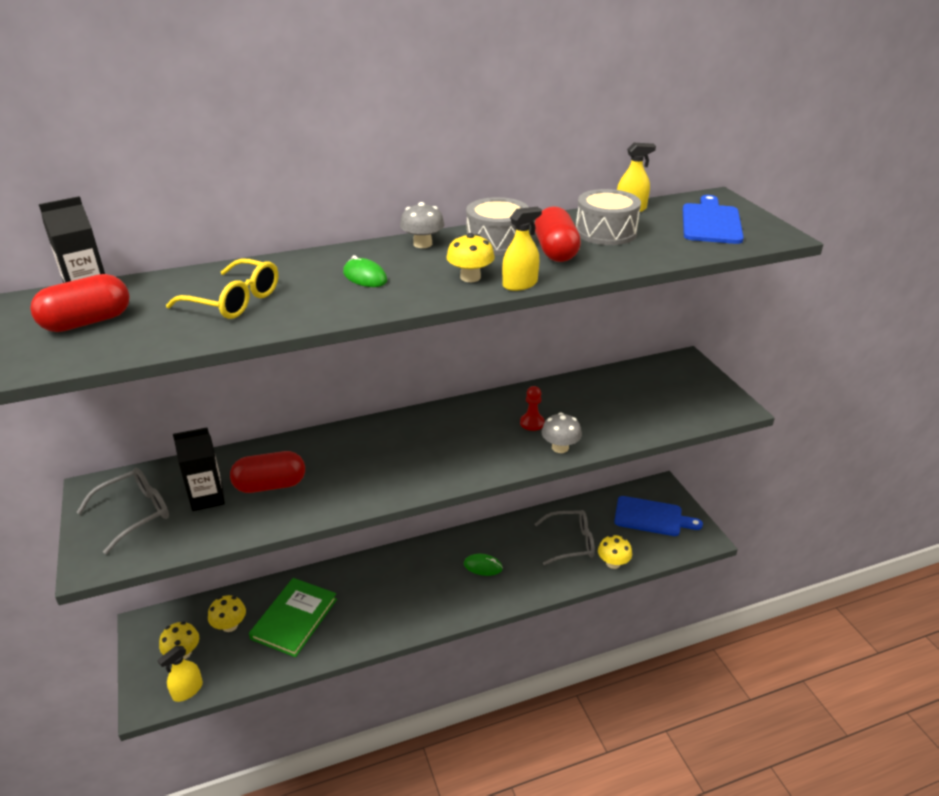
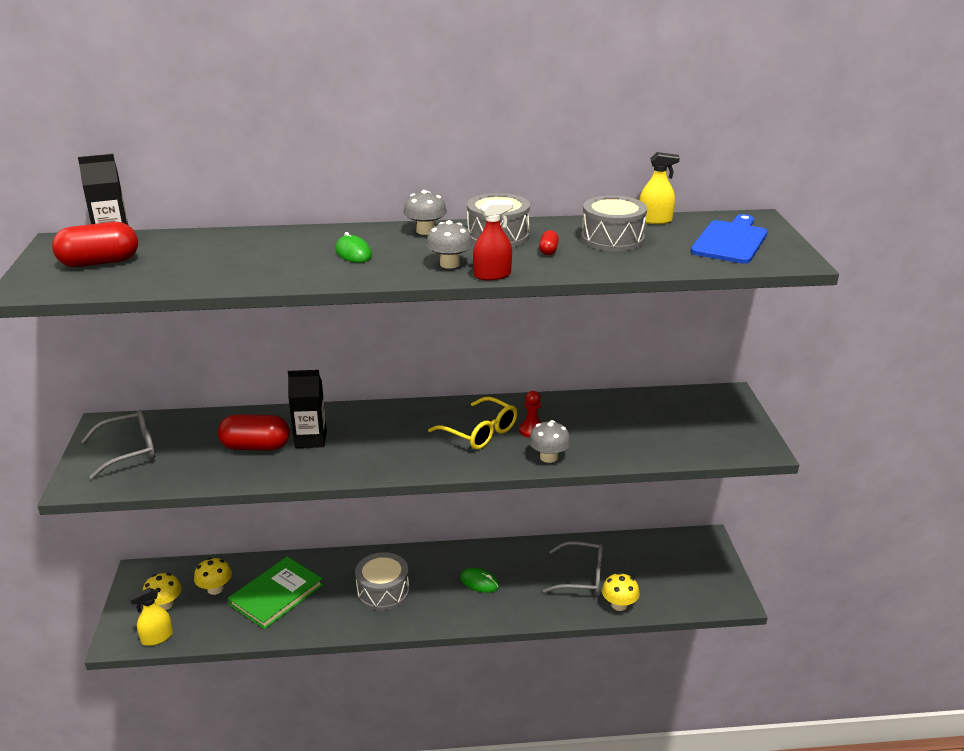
camera: 15 degrees right, 5 degrees down
(207, 498) = (196, 448): black carton -> black carton (310, 439)
(234, 301) = (228, 260): yellow glasses -> yellow glasses (480, 432)
(397, 594) = (383, 591): none -> grey drum
(470, 277) = (449, 264): yellow mushroom -> grey mushroom
(520, 284) = (492, 275): yellow spray bottle -> red spray bottle
(555, 251) = (548, 251): red capsule -> red capsule, size x0.46
(652, 517) = (682, 567): blue cutting board -> none

